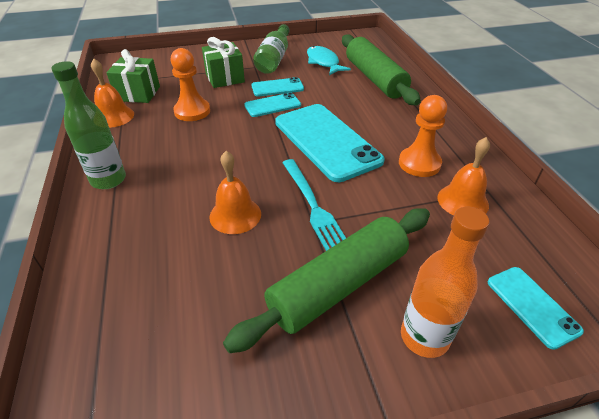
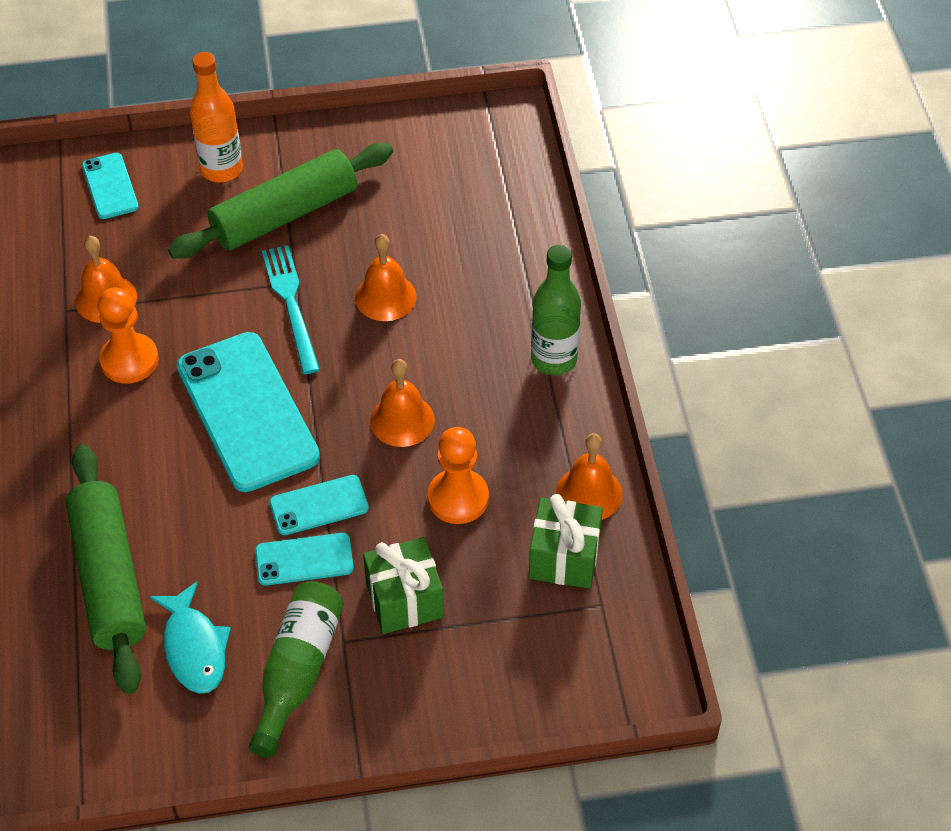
camera: 175 degrees left, 10 degrees up
(224, 142) = (402, 420): none -> orange bell

